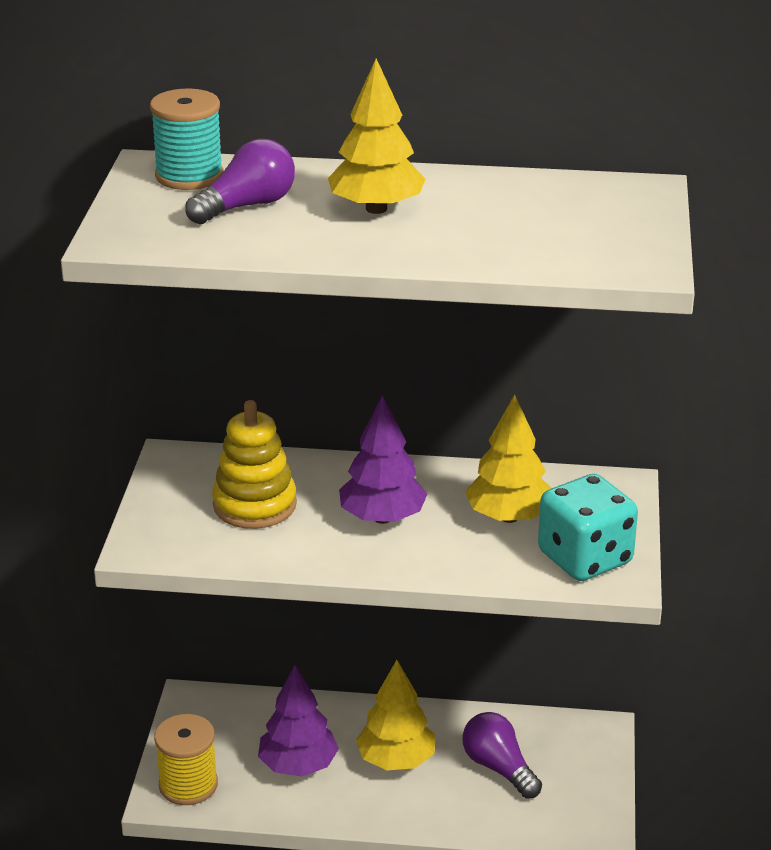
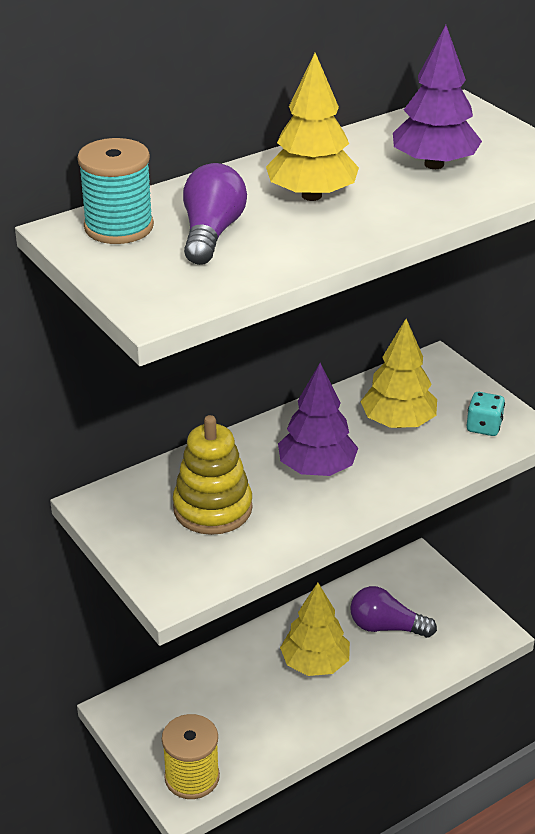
camera: 40 degrees left, 5 degrees up
(298, 765) = (254, 710): purple tree -> purple tree (434, 164)
(585, 558) = (484, 427): turquoise dice -> turquoise dice, size x0.51

